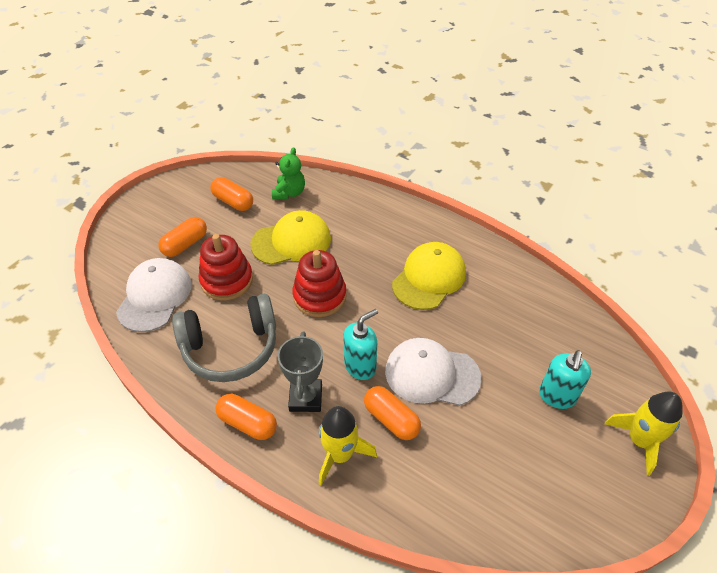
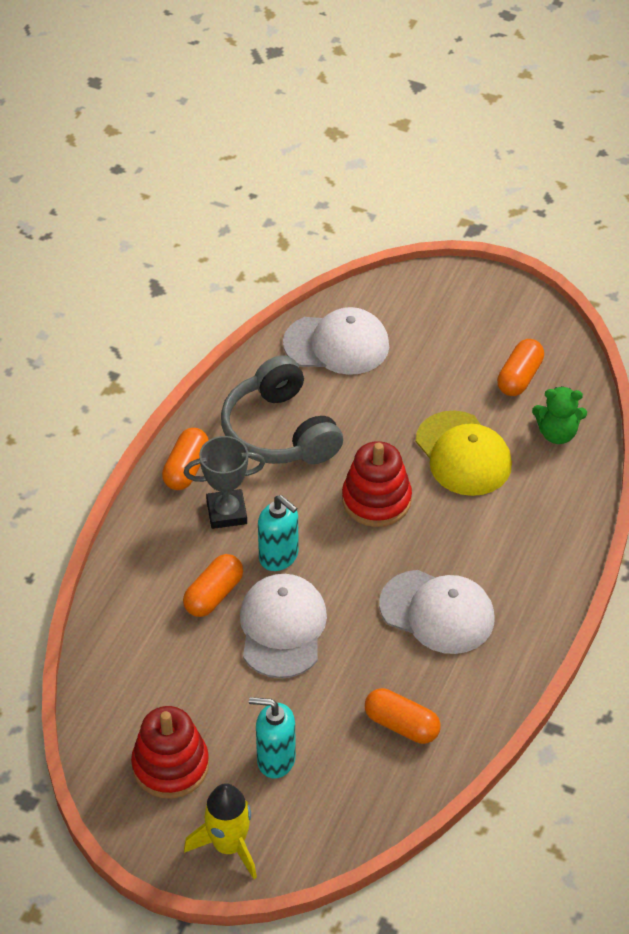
camera: 80 degrees right, 0 degrees up
(185, 244) = (427, 349): orange capsule -> orange capsule (401, 725)
(227, 280) = (378, 404): red stacking toy -> red stacking toy (170, 766)
(340, 454) = (162, 554): yellow rocket -> none
(429, 278) = (437, 612): yellow cap -> white cap

